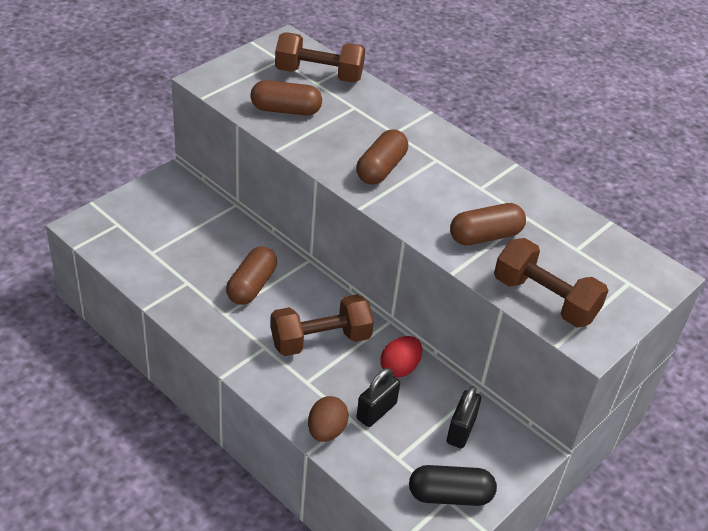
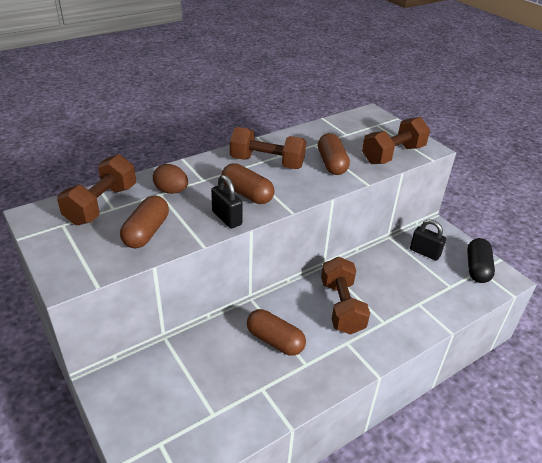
camera: 75 degrees left, 5 degrees down
(326, 431) = (431, 319): brown egg -> brown egg (171, 191)
(376, 411) = (411, 289): black padlock -> black padlock (227, 218)
(399, 368) = (371, 269): red egg -> none
(456, 178) = (267, 163): none -> brown dumbbell

